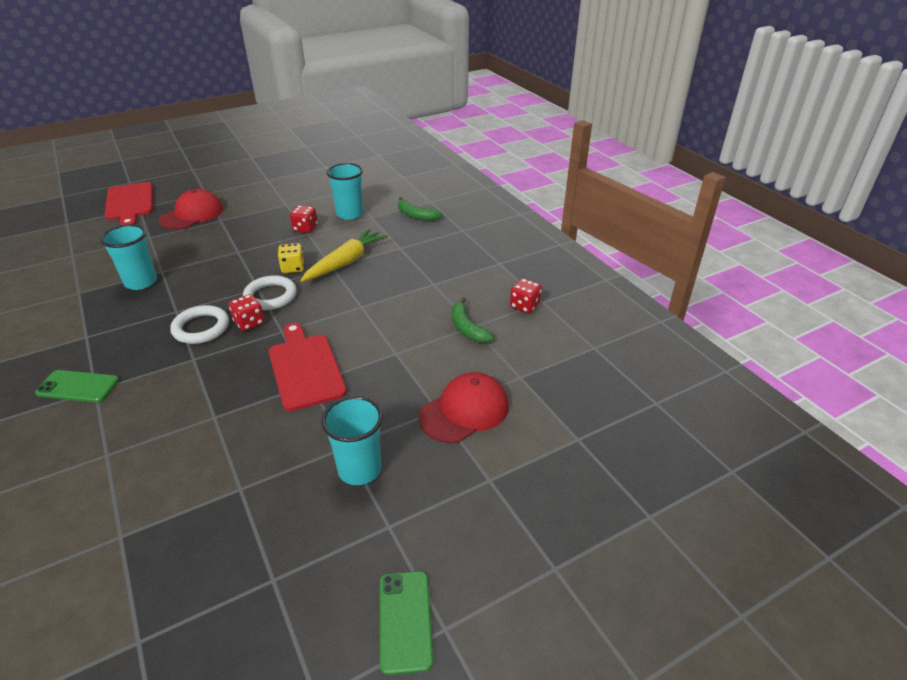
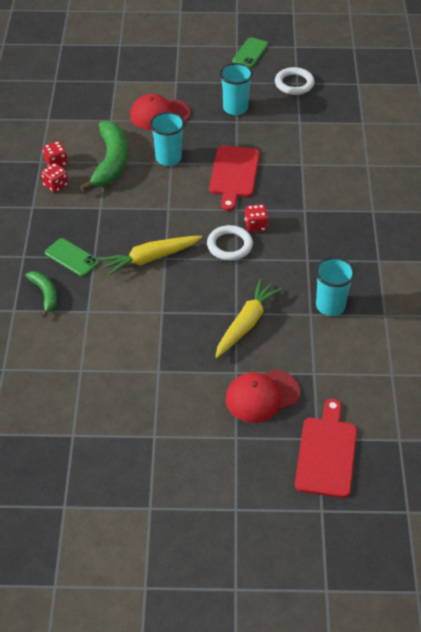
camera: 150 degrees left, 10 degrees up
(78, 387) = (384, 217): green phone -> green phone (71, 258)
(201, 328) = (292, 235): white ring -> white ring (294, 84)
(224, 247) = (246, 323): none -> yellow carrot
(293, 268) = (197, 270): yellow dice -> none
(305, 228) = (159, 320): red dice -> red dice (55, 185)
(349, 214) = (105, 325): turquoise cup -> turquoise cup (168, 158)
(467, 328) = (110, 162): green banana -> green banana, size x1.83

